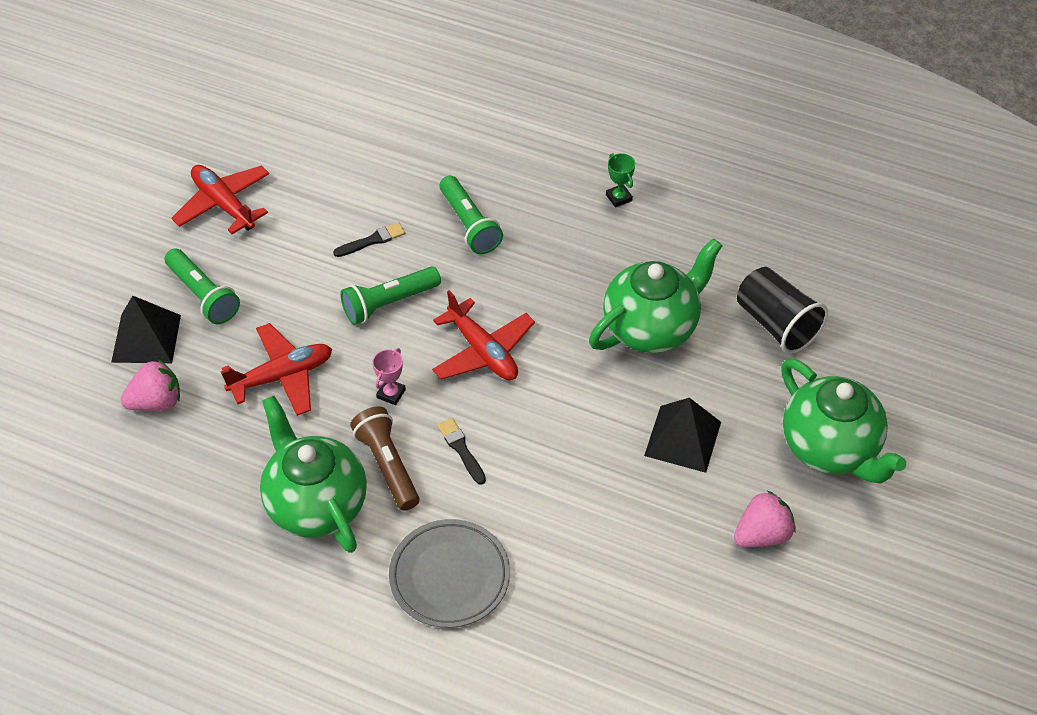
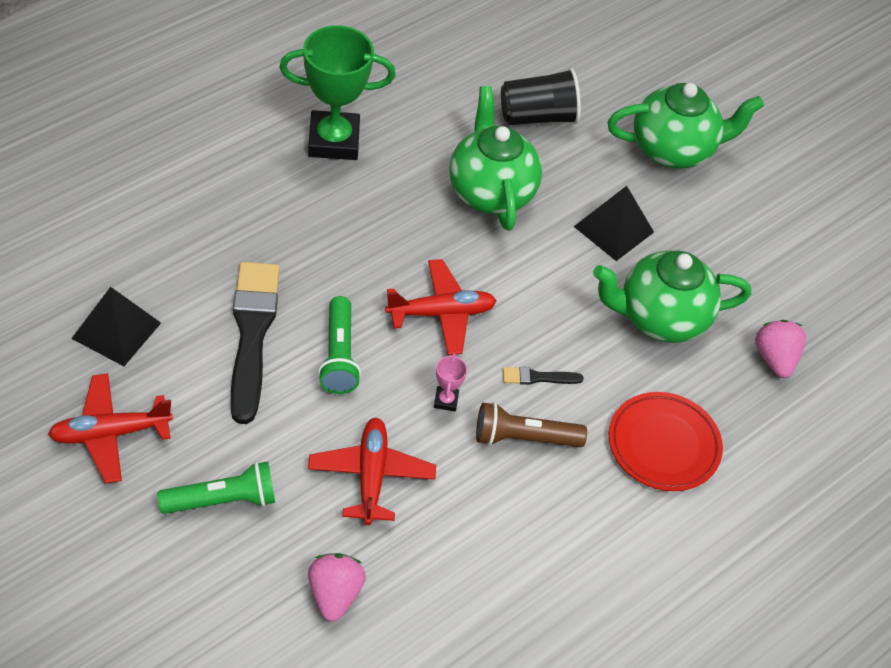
camera: 70 degrees left, 0 degrees up
(146, 338) = (245, 573): black pyramid -> black pyramid (116, 330)
(316, 504) = (535, 510): green teapot -> green teapot (660, 318)
(372, 240) = (252, 334): black brush -> black brush, size x2.34
(391, 394) = (446, 400): pink trophy -> pink trophy turned 45 degrees clockwise
(449, 576) = (663, 445): grey plate -> red plate
(469, 224) = (287, 255): green flashlight -> none
(618, 198) = (334, 141): green trophy -> green trophy, size x2.46
(762, 534) = (728, 229): pink strawberry -> pink strawberry (775, 359)

